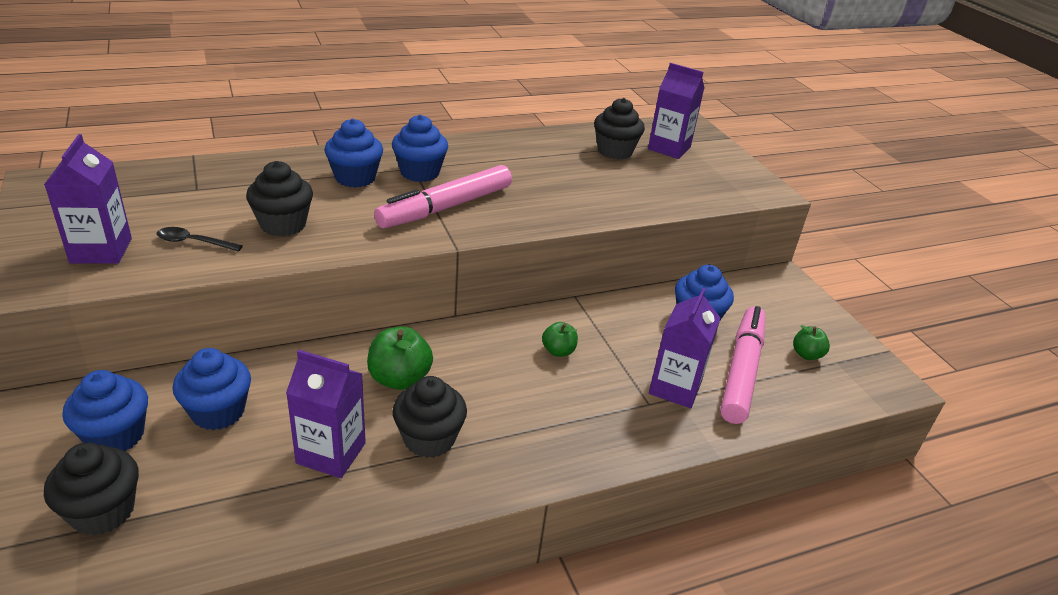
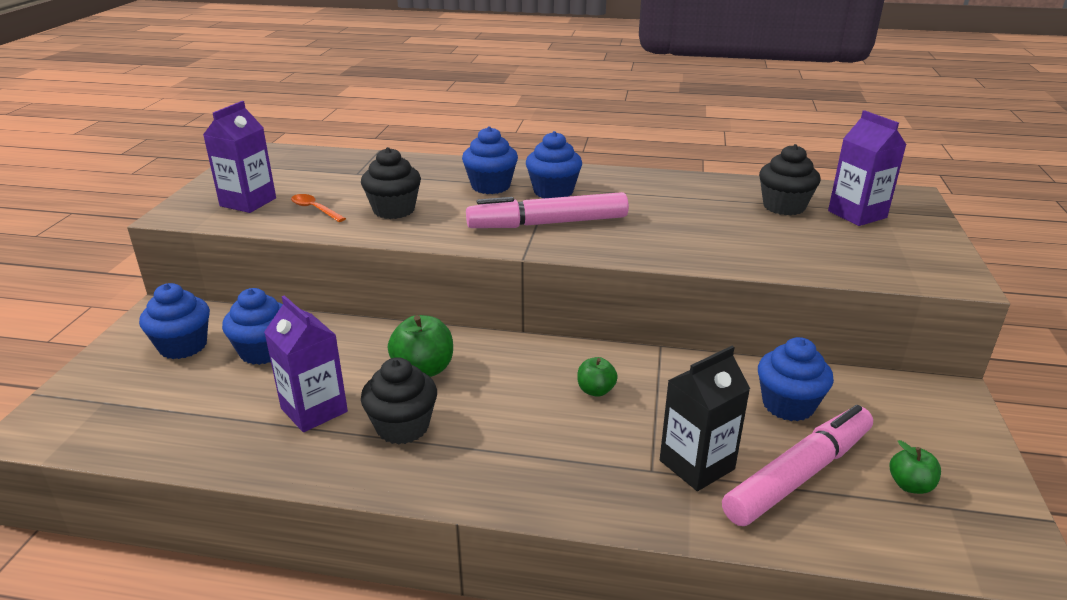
camera: 35 degrees right, 5 degrees down
(103, 511) = (127, 395): black cupcake -> none
(193, 242) = (314, 209): black spoon -> orange spoon
(675, 388) = (696, 465): purple carton -> black carton

